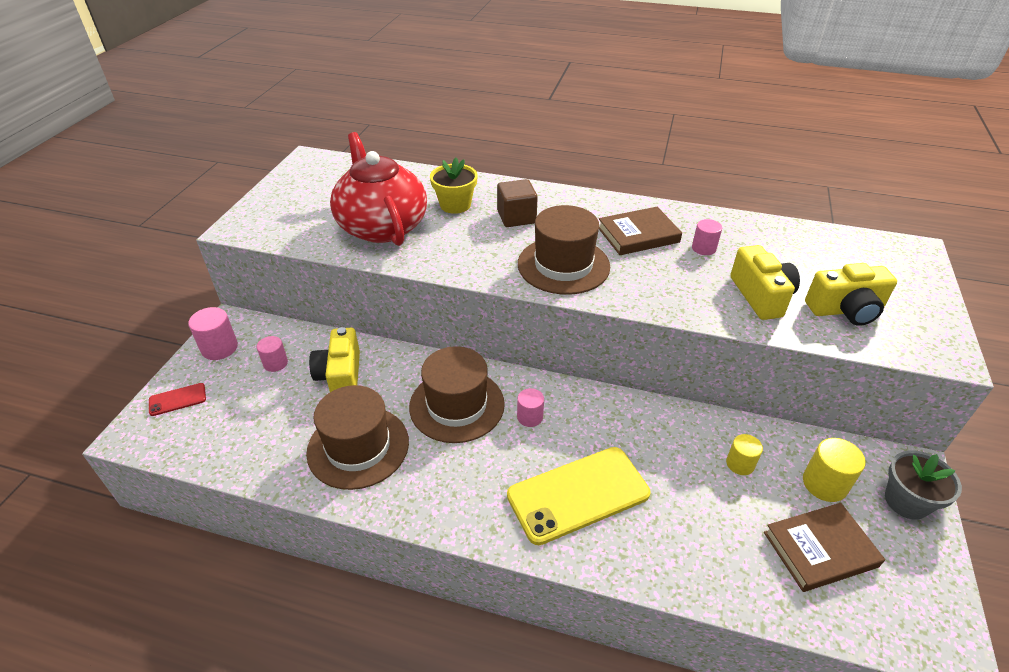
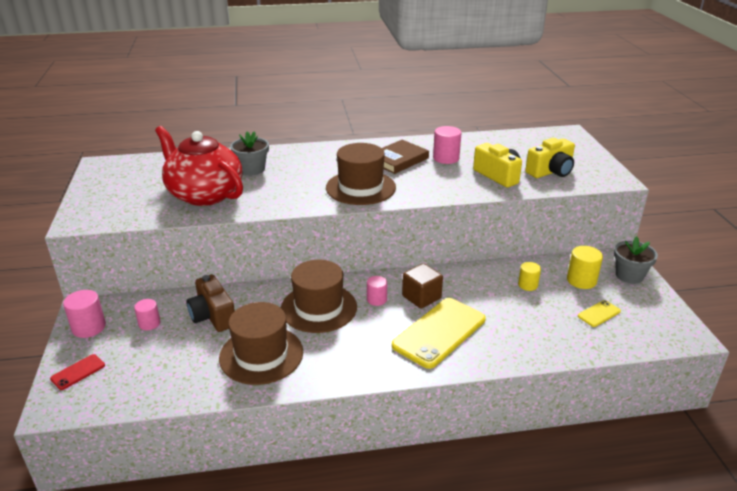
camera: 25 degrees left, 10 degrees down
(340, 376) = (213, 316): yellow camera -> brown camera
(455, 205) = (252, 169): yellow flower pot -> grey flower pot
(516, 217) = (305, 167): brown cube -> brown cube (421, 297)
(703, 248) = (446, 158): pink cylinder -> pink cylinder, size x1.51
(820, 549) = (599, 314): brown book -> yellow phone

